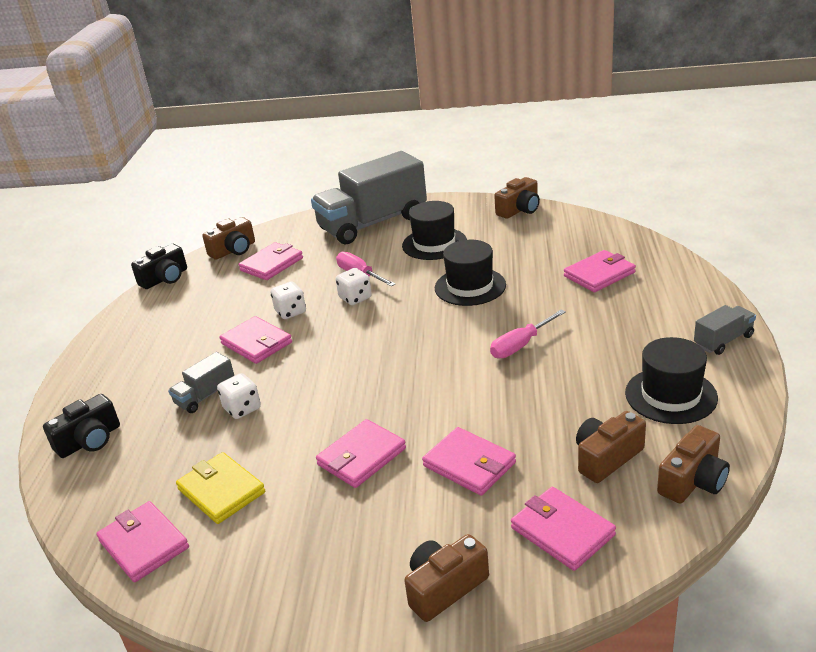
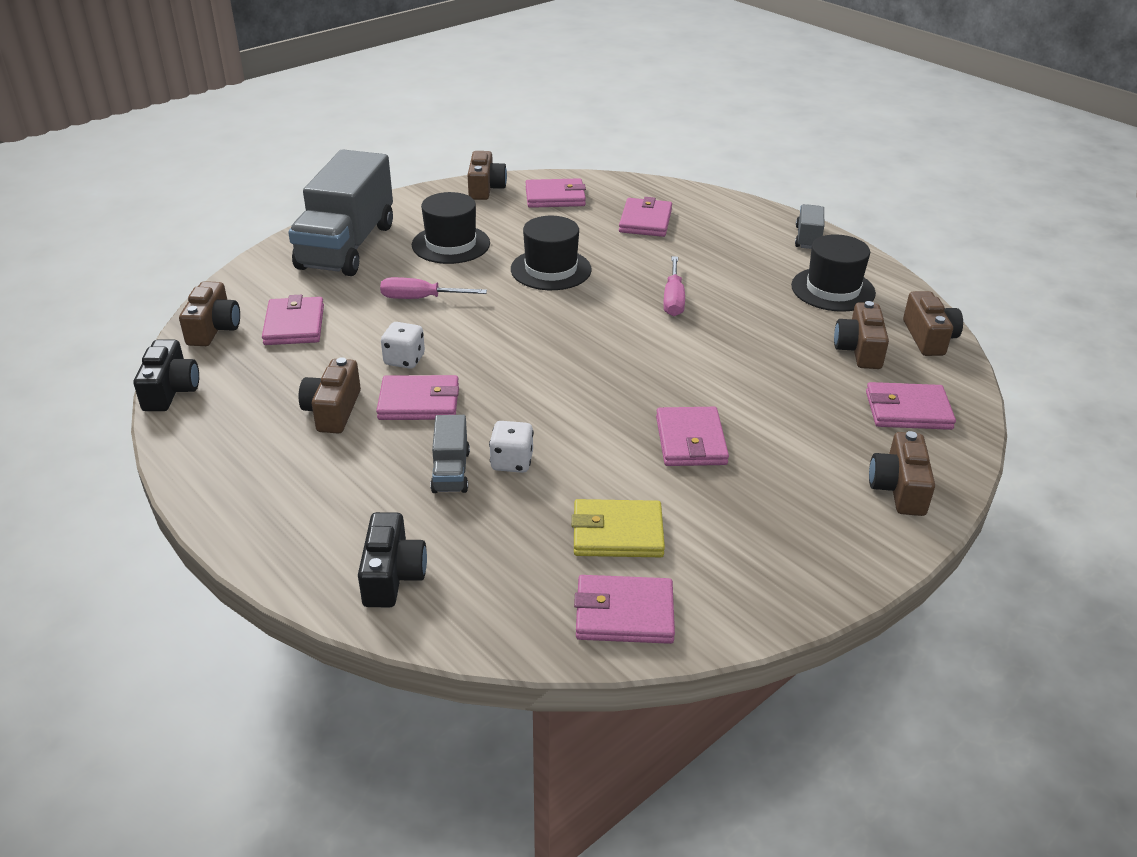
camera: 50 degrees left, 5 degrees up
(211, 326) = (333, 411): none -> brown camera
(355, 298) = (453, 320): white dice -> none
(469, 464) = (780, 402): pink wallet -> pink wallet (555, 197)

